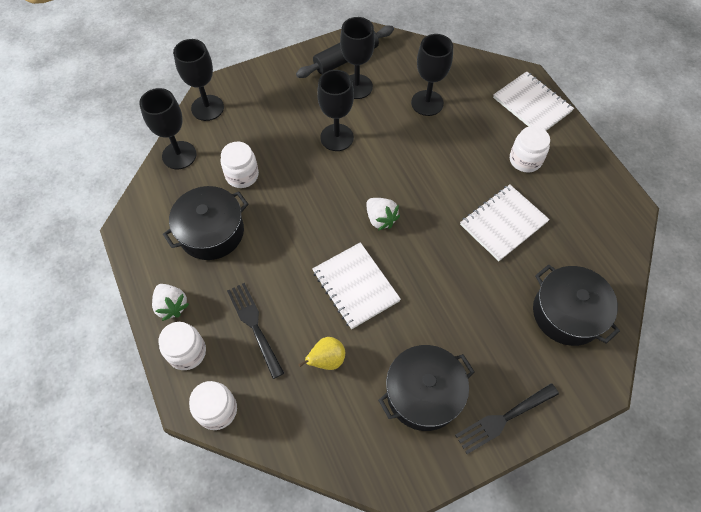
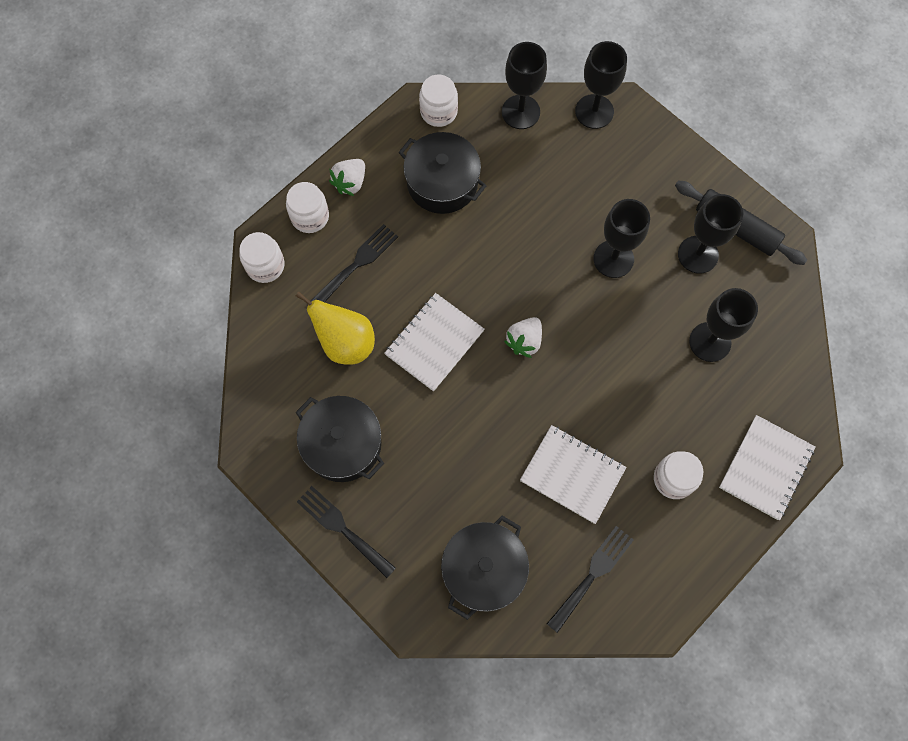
camera: 70 degrees right, 10 degrees up
(242, 175) = (521, 182): white jar -> white jar (438, 111)
(326, 360) = (345, 343): yellow pear -> yellow pear, size x1.61
(587, 237) = (592, 575): none -> black fork

